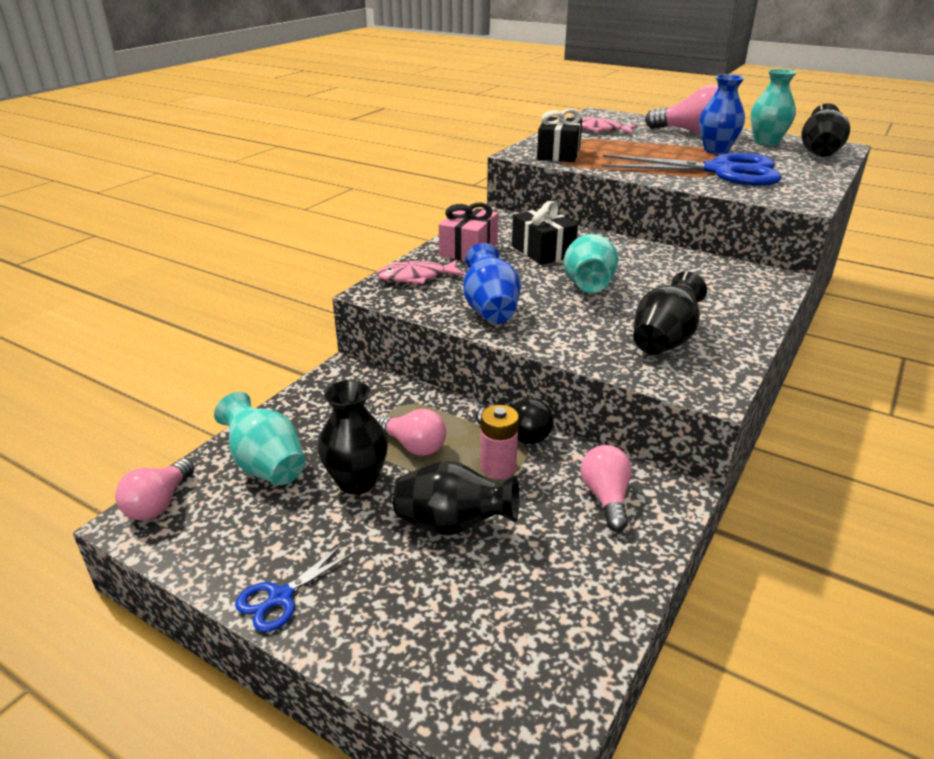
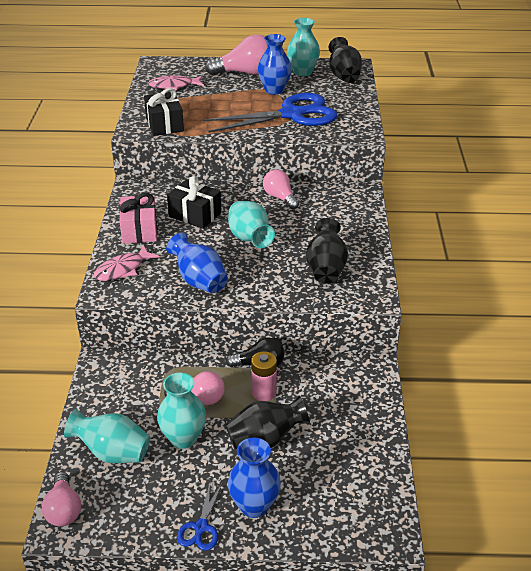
camera: 30 degrees left, 5 degrees up
(356, 481) = (183, 438): black vase -> turquoise vase
(370, 602) = (254, 506): none -> blue vase
(606, 498) = (339, 386): pink light bulb -> pink light bulb (280, 198)

